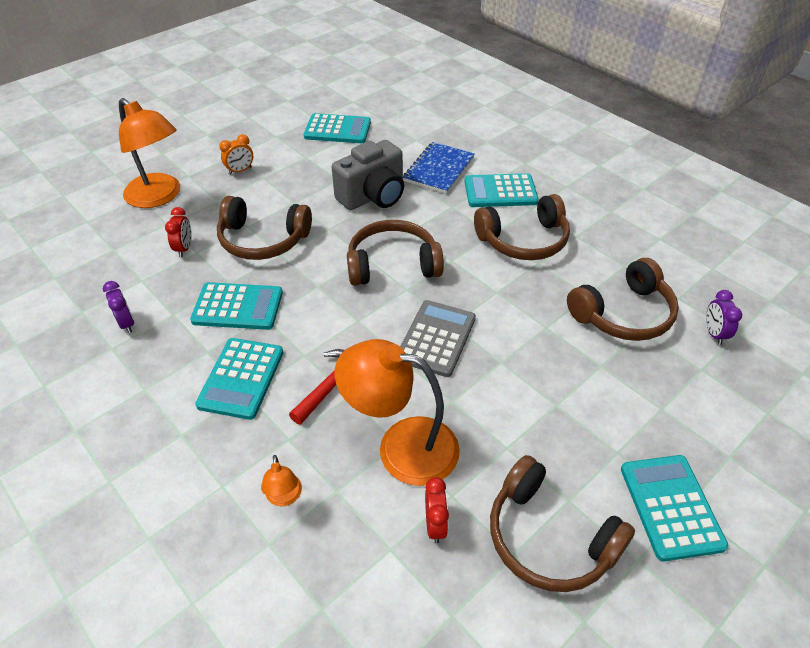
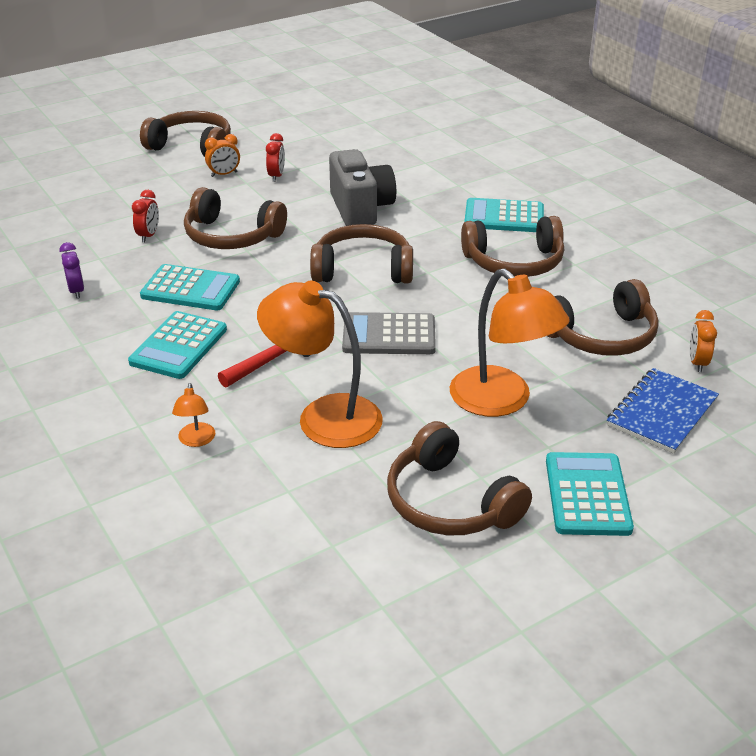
camera: 10 degrees right, 10 degrees down
(159, 197) = (134, 190): orange lamp -> orange lamp (501, 401)
(204, 142) = (192, 146): none -> brown headphones
(337, 130) = (340, 146): turquoise calculator -> none
(373, 196) = (361, 209): grey camera -> grey camera turned 75 degrees counterclockwise
(435, 524) = (338, 478): red clock -> red clock (276, 176)
(436, 338) = (389, 335): grey calculator -> grey calculator turned 120 degrees counterclockwise
(439, 169) = (441, 191): blue notebook -> blue notebook (662, 412)
(714, 333) = (697, 363): purple clock -> orange clock

